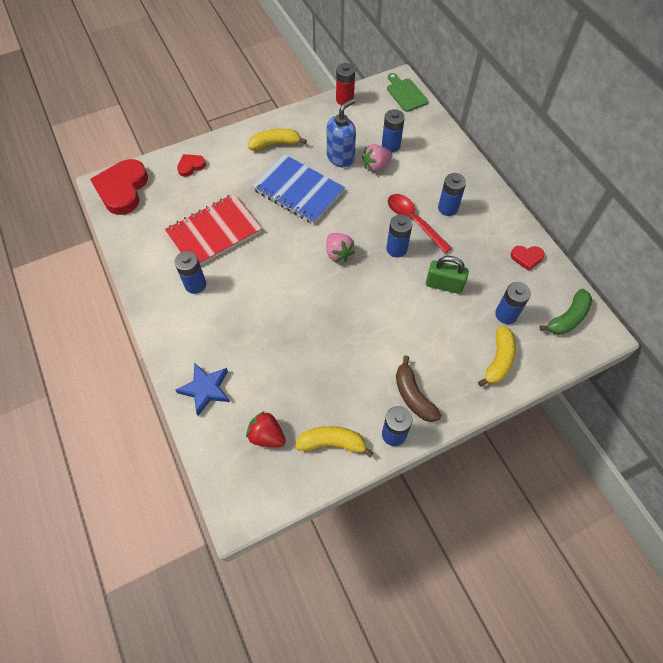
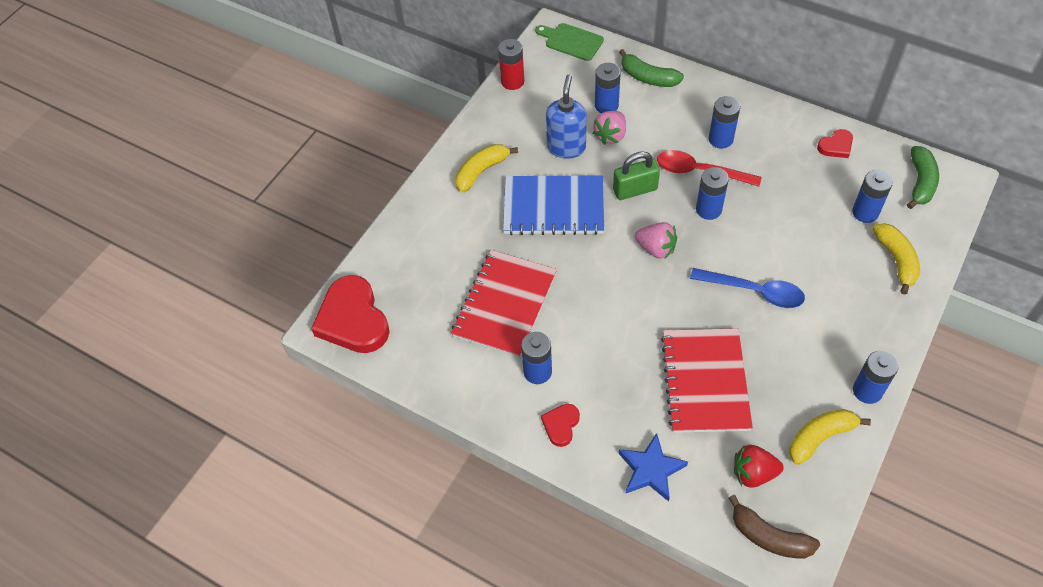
camera: 30 degrees left, 5 degrees down
(191, 166) = (408, 248): red heart -> red heart (561, 425)
(291, 357) = (705, 381): none -> red notebook
(378, 320) = (754, 291): none -> blue spoon
(413, 395) = (852, 343): brown banana -> brown banana (769, 537)
(435, 142) = (648, 77): none -> green banana
(444, 285) = (785, 218): green padlock -> green padlock (635, 190)

